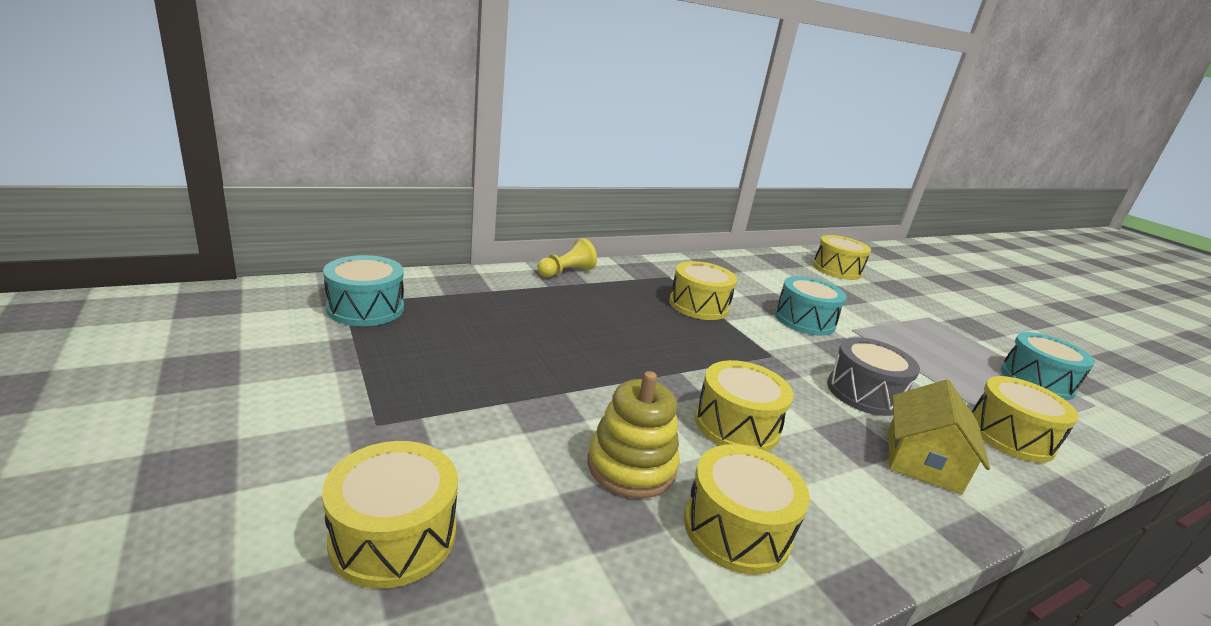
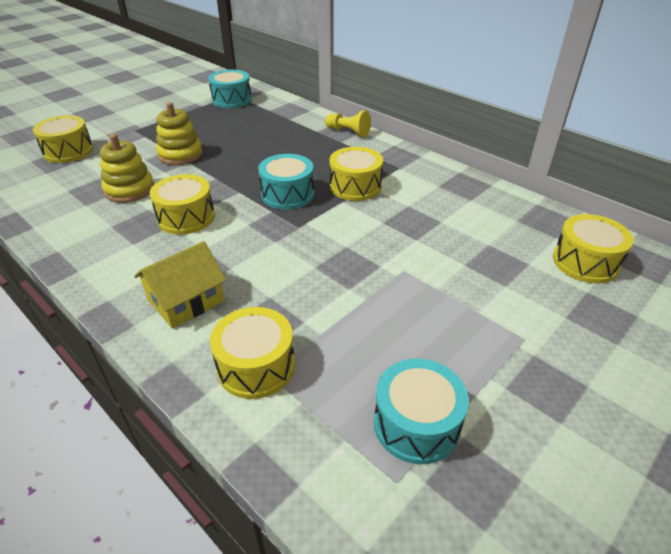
camera: 75 degrees right, 15 degrees up
(535, 394) = (180, 154): none -> yellow stacking toy
(736, 529) = (90, 225): yellow drum -> none
(804, 320) = (390, 240): turquoise drum -> turquoise drum (287, 194)
(864, 393) = (271, 274): grey drum -> none
(922, 460) = (186, 300): yellow house -> yellow house turned 45 degrees counterclockwise

